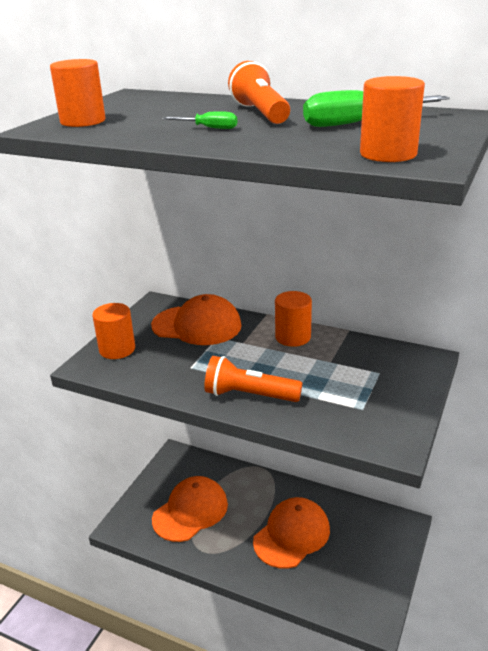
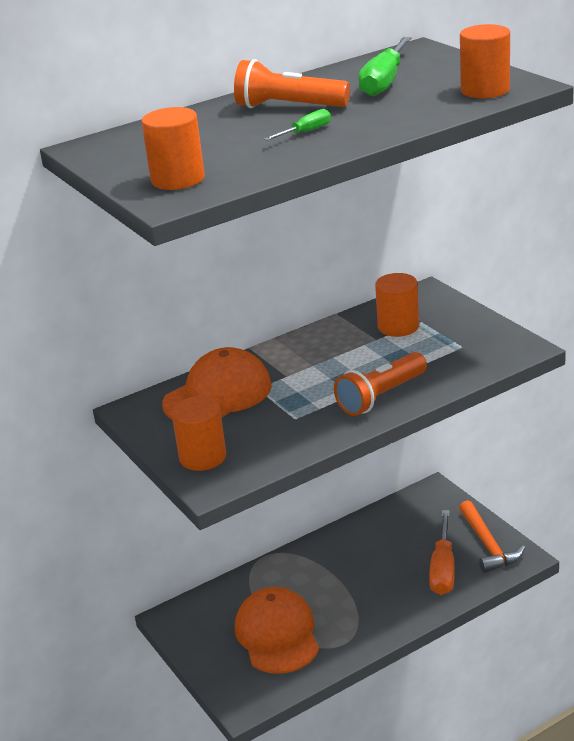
camera: 55 degrees left, 0 degrees up
(292, 535) = (380, 570): orange cap -> none
(293, 337) = (312, 345): orange cylinder -> orange cylinder (398, 327)
(321, 573) = (443, 569): none -> orange screwdriver
(372, 590) = (488, 545): none -> orange hammer

